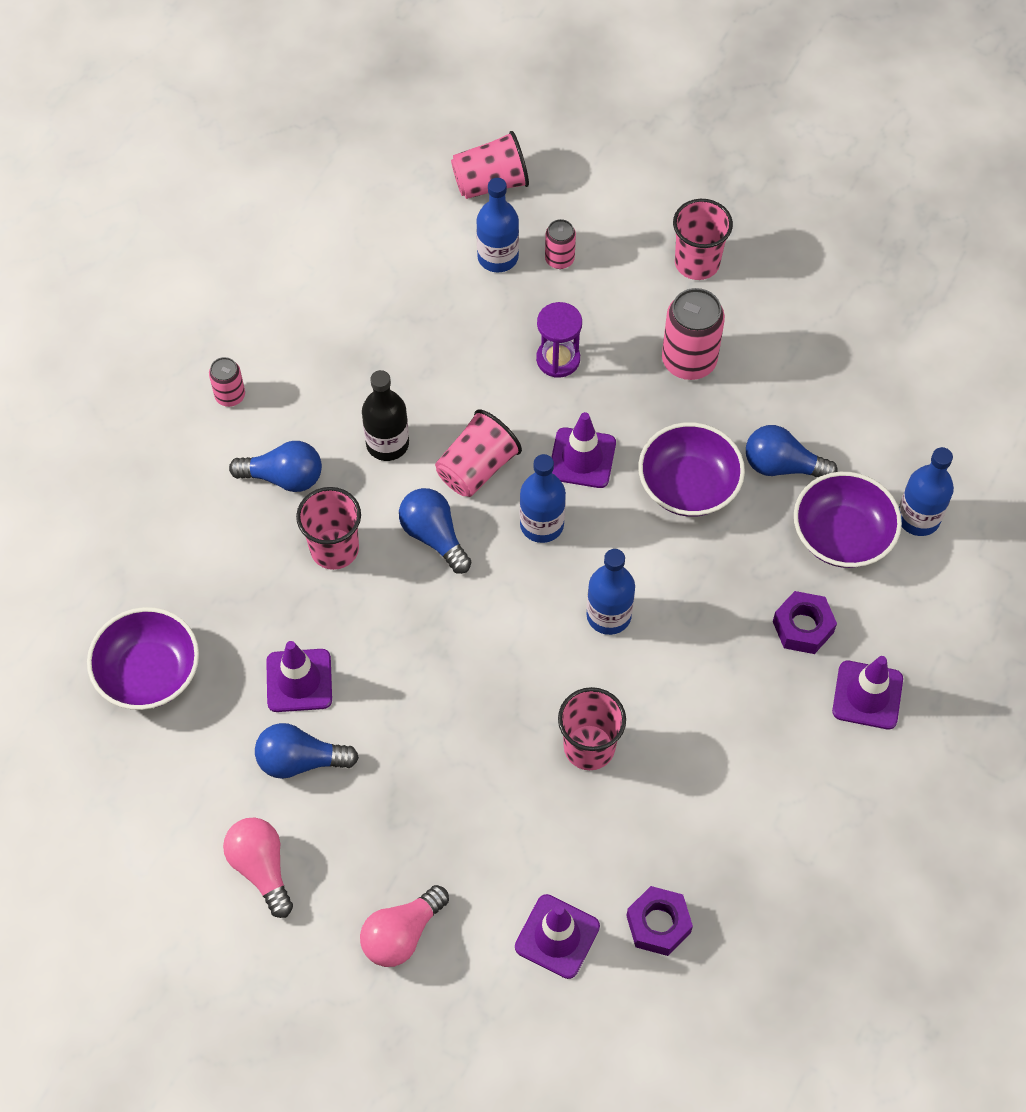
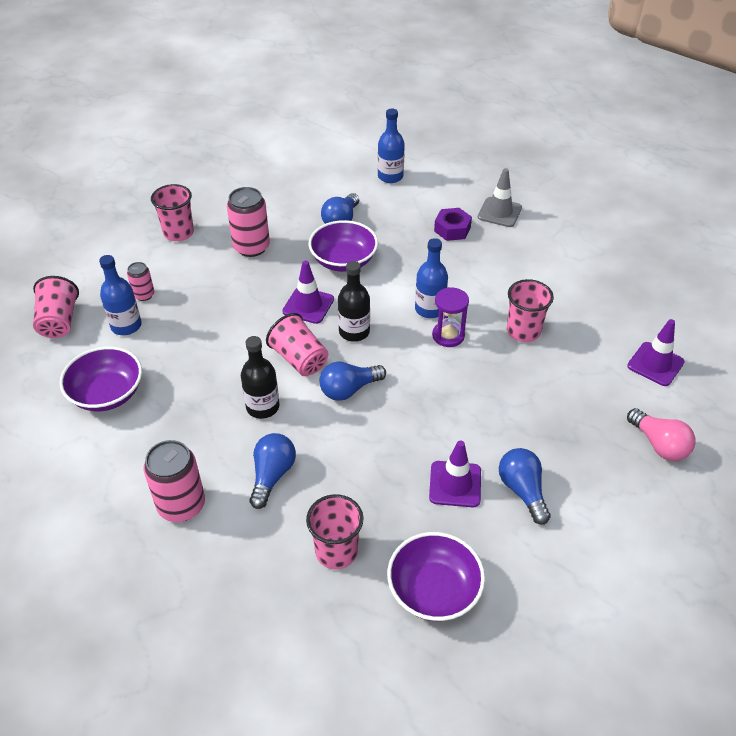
camera: 80 degrees left, 15 degrees down
(230, 396) = (181, 505): pink can -> pink can, size x1.83
(261, 868) = (610, 525): pink light bulb -> none
(300, 760) = (522, 490): blue light bulb -> blue light bulb turned 150 degrees clockwise
(334, 549) = (345, 449): pink cup -> pink cup (336, 551)
(542, 524) = (354, 332): blue bottle -> black bottle
(558, 359) = (225, 306): purple hourglass -> purple hourglass (448, 335)
(658, 924) = (644, 317): purple nut -> none
(842, 535) = (394, 205): purple bowl -> purple bowl (107, 394)
(867, 695) = (499, 212): purple traffic cone -> grey traffic cone

